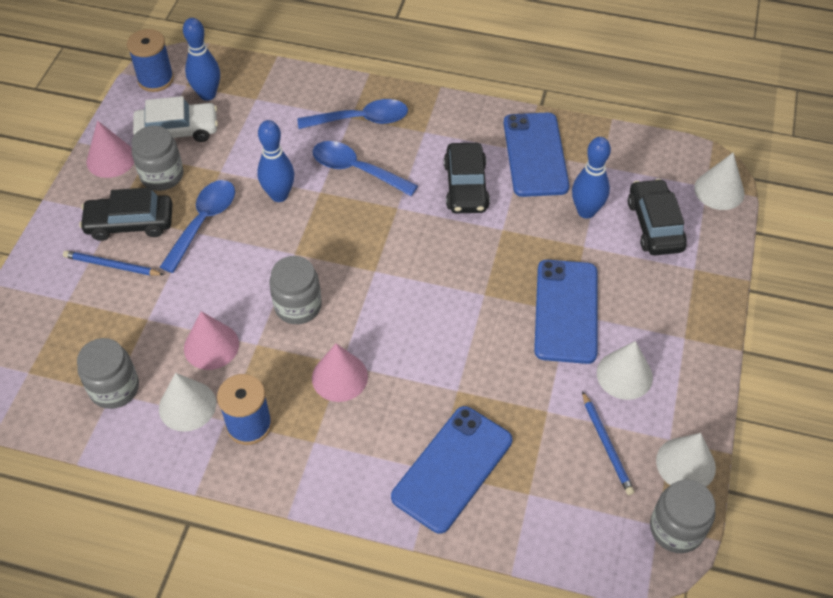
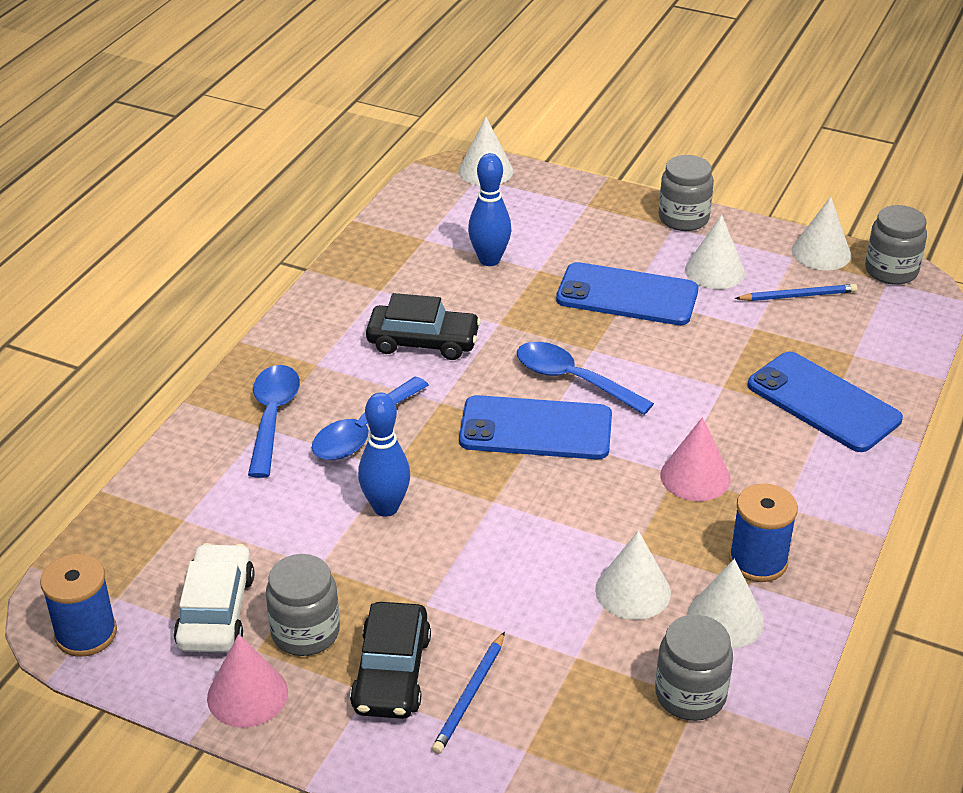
camera: 80 degrees left, 15 degrees down
(203, 222) = (412, 589): blue spoon -> blue spoon (572, 380)
(207, 94) = (151, 572): blue bowling pin -> none
(211, 346) = (633, 591): pink cone -> white cone
(298, 306) = (581, 504): grey jar -> grey jar (683, 218)
(535, 155) = (390, 282): blue phone -> blue phone (536, 429)
(655, 225) = (522, 218): black car -> none

